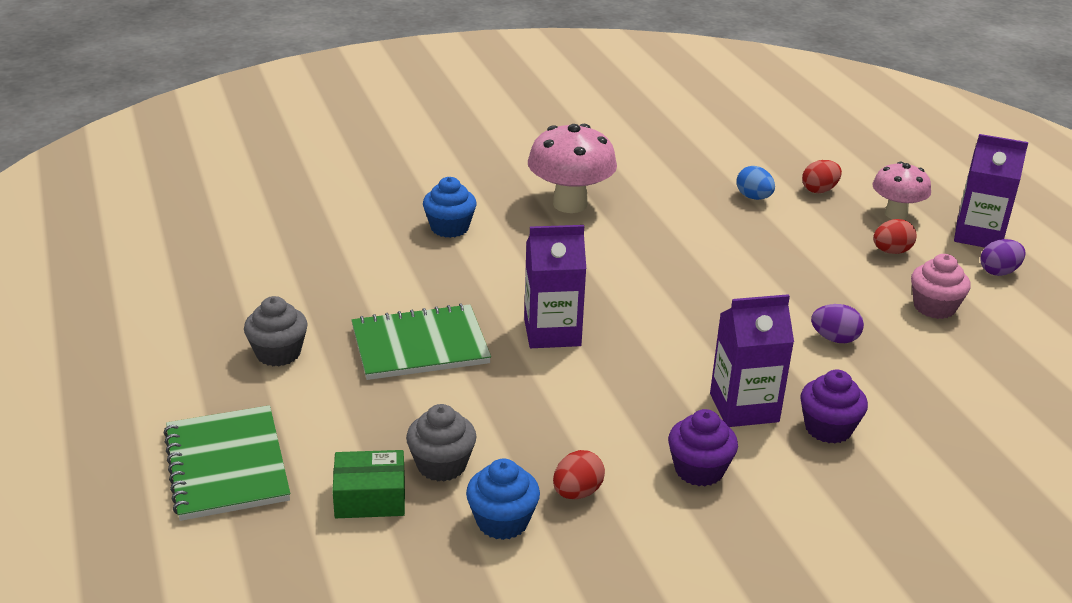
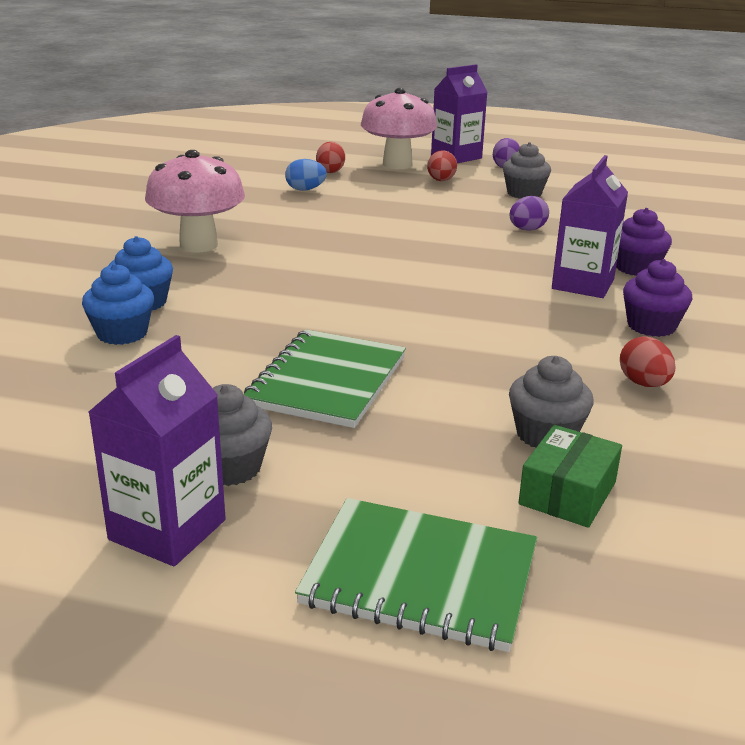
camera: 55 degrees left, 5 degrees down
(502, 521) = (662, 432): blue cupcake -> blue cupcake (122, 333)
(552, 332) = (389, 316): purple carton -> purple carton (167, 530)
(896, 214) = (397, 165): pink mushroom -> pink mushroom, size x1.54
(934, 307) = (524, 193): pink cupcake -> grey cupcake

